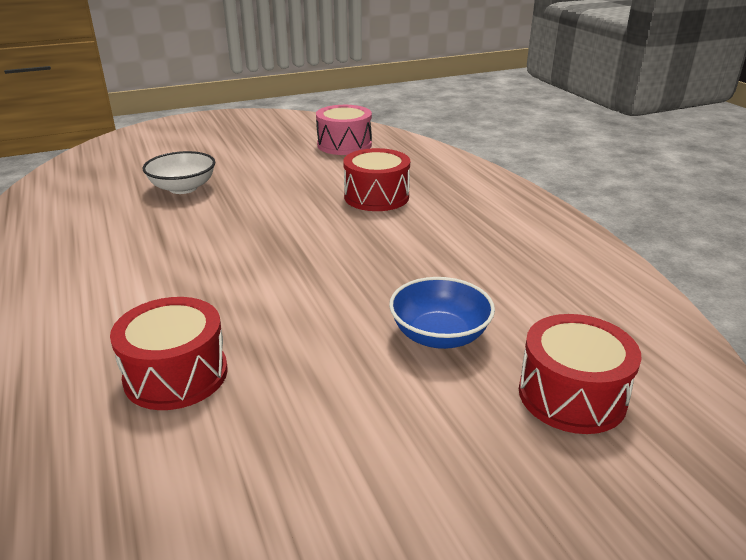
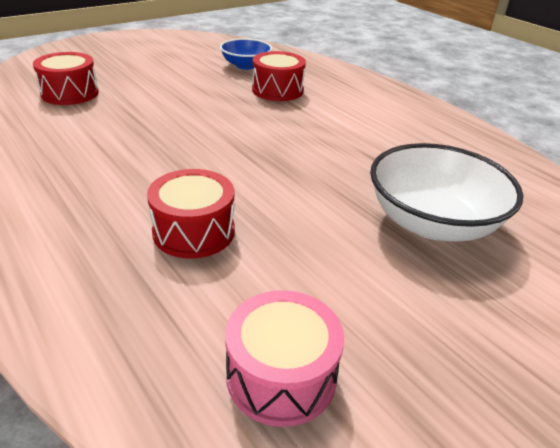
camera: 165 degrees right, 5 degrees up
(183, 188) = (432, 222): white bowl -> white bowl, size x1.66
(439, 335) = (136, 112): blue bowl -> blue bowl (246, 65)

